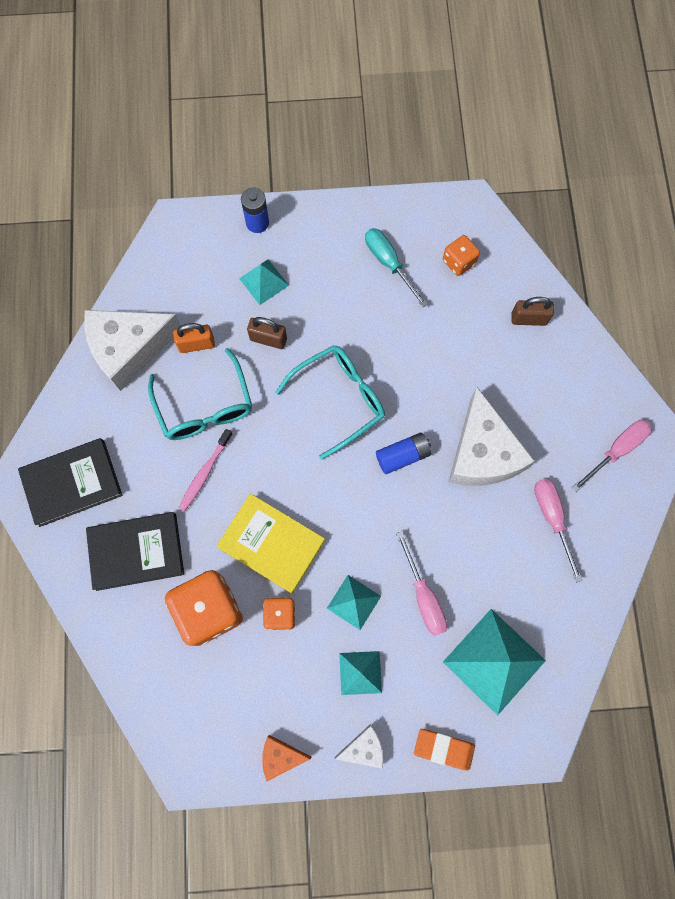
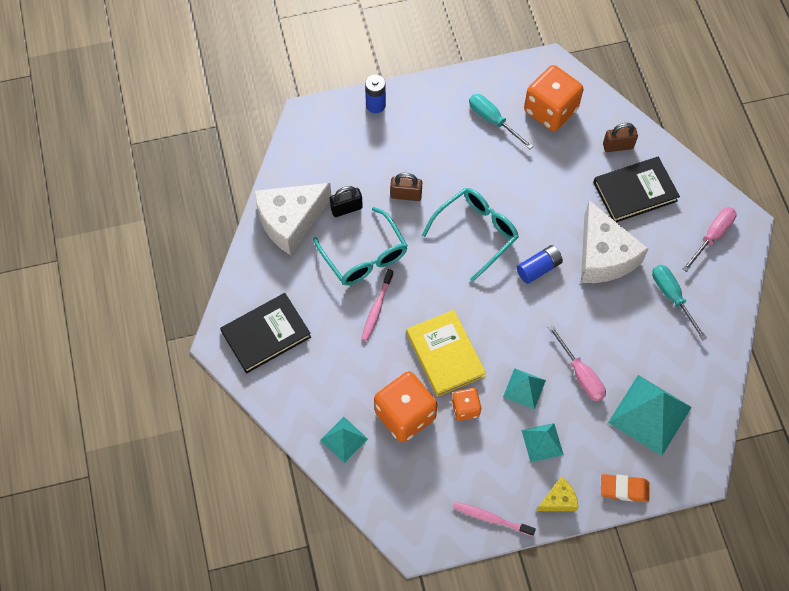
camera: 10 degrees left, 10 degrees down
(136, 552) = (333, 379): black book -> black book (635, 192)
(196, 344) = (346, 208): orange padlock -> black padlock
(264, 282) = (392, 150): turquoise pyramid -> turquoise pyramid (344, 439)
(271, 543) = (445, 354): yellow book -> yellow book turned 45 degrees clockwise
(281, 756) = (491, 518): orange cheese -> pink toothbrush
(364, 748) = (558, 500): white cheese -> yellow cheese
(459, 262) = (550, 110): orange dice -> orange dice, size x1.91
(552, 519) = (672, 297): pink screwdriver -> turquoise screwdriver

